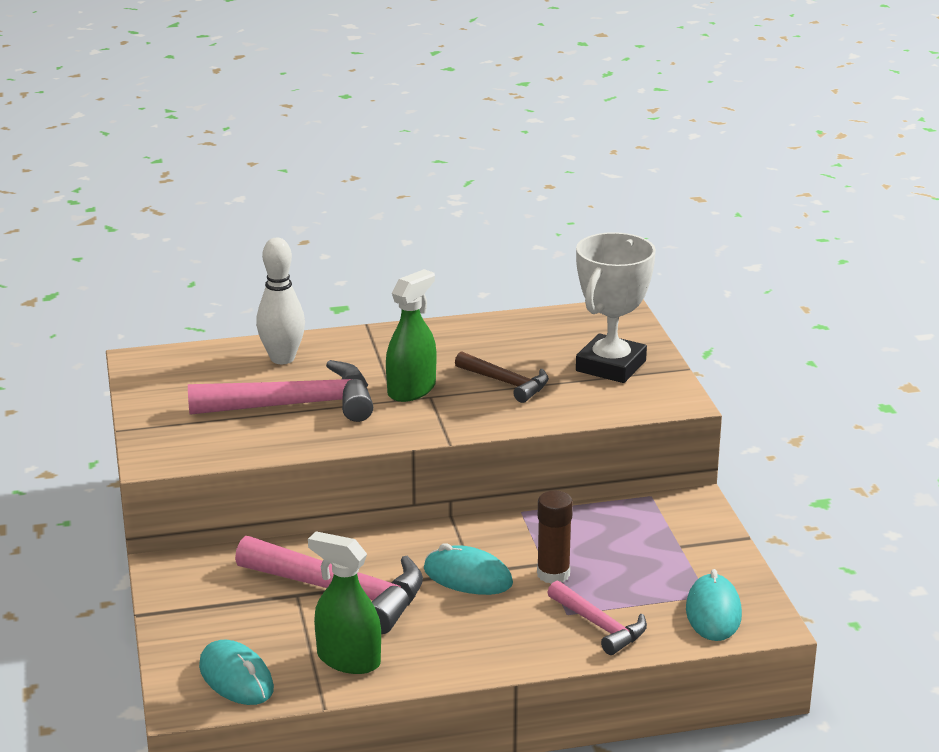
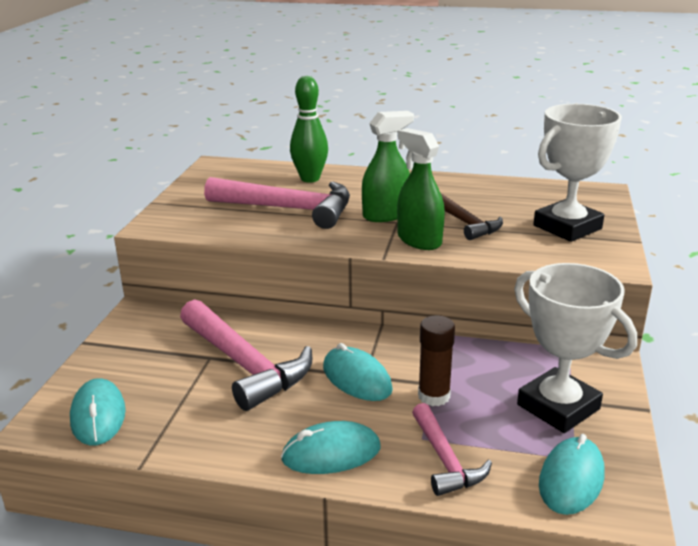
camera: 25 degrees right, 0 degrees up
(282, 358) = (310, 179): white bowling pin -> green bowling pin
(348, 660) = (198, 426): green spray bottle -> green spray bottle (419, 240)
(495, 648) = (331, 453): none -> turquoise mouse
(671, 555) = (558, 407): none -> white trophy

